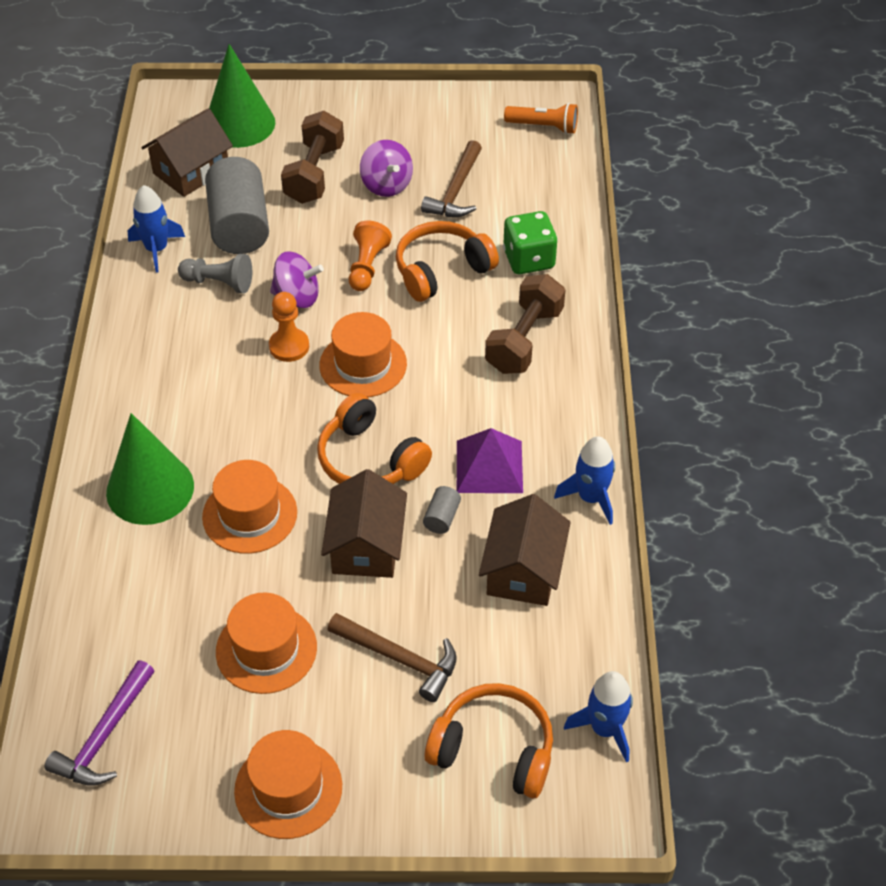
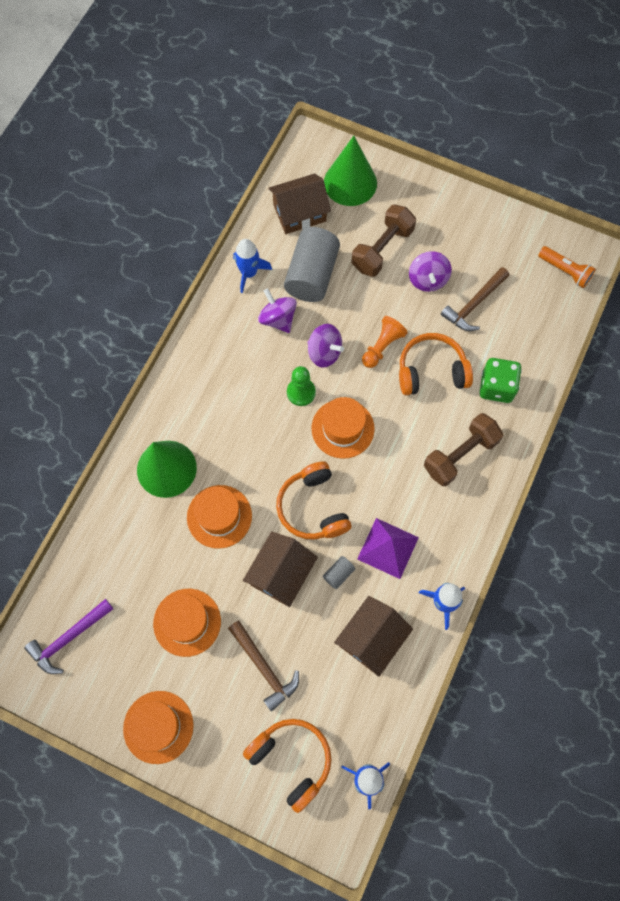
camera: 25 degrees right, 20 degrees up
(219, 283) = (278, 319): grey pawn -> purple spinning top
(289, 346) = (301, 392): orange pawn -> green pawn

